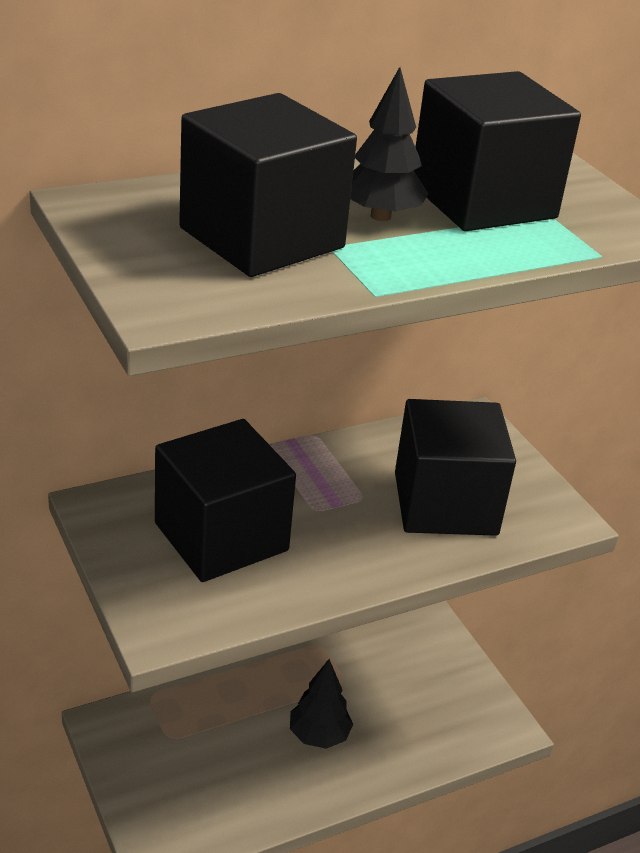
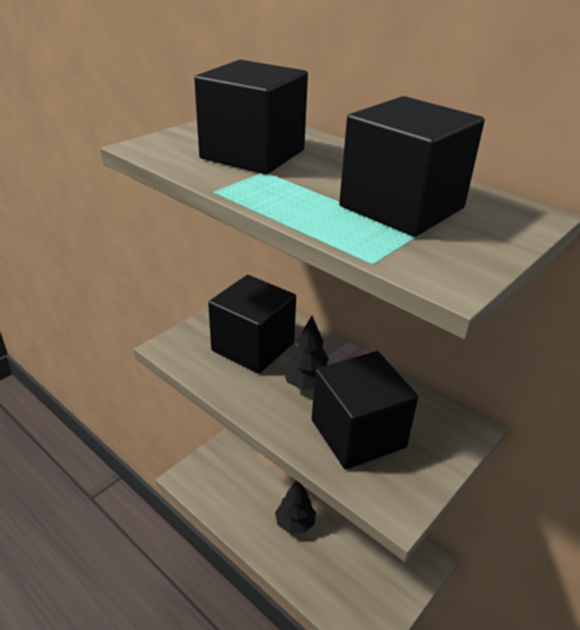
camera: 70 degrees right, 0 degrees up
(380, 216) = (326, 179): black tree -> black tree (307, 384)

